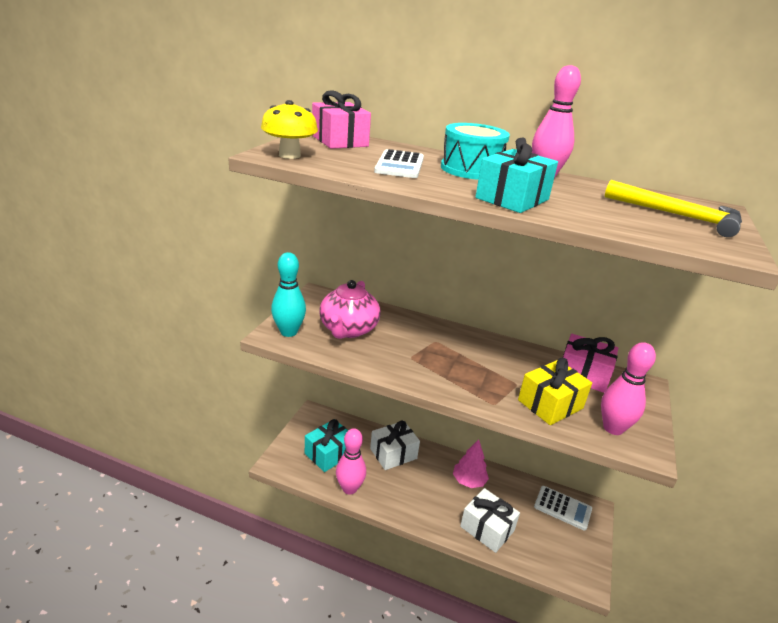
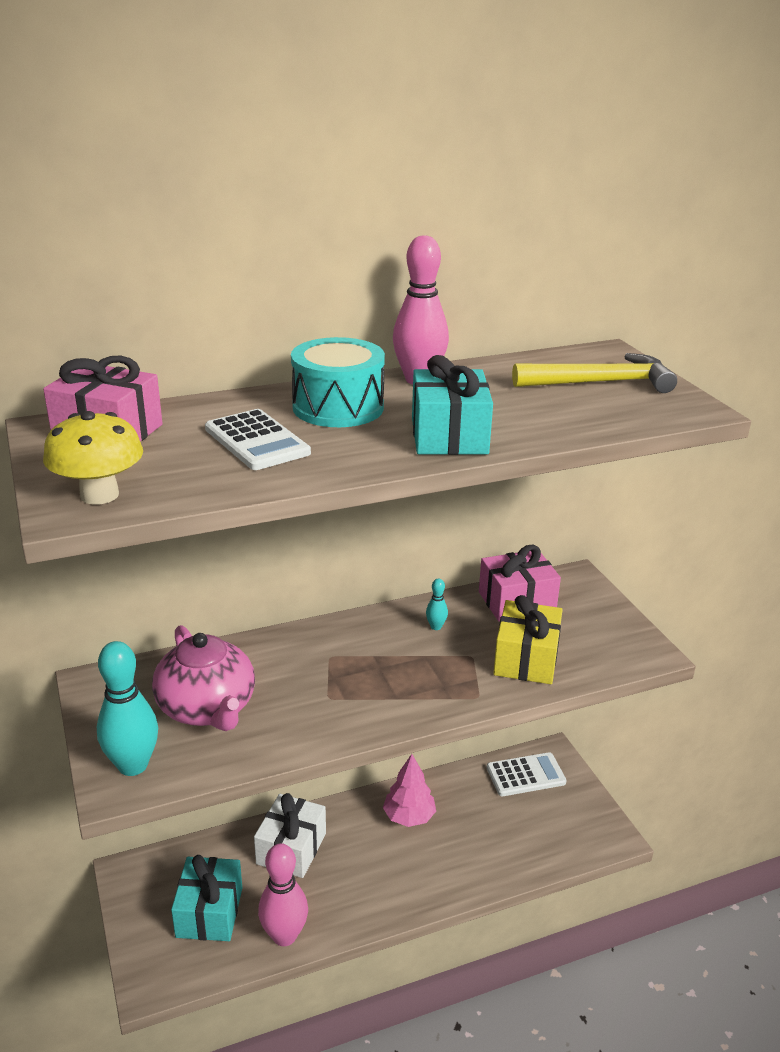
camera: 40 degrees left, 0 degrees up
(487, 528) = (479, 858): white gift -> none
(513, 359) = (436, 627): none -> turquoise bowling pin
(613, 428) = (602, 648): pink bowling pin -> none

